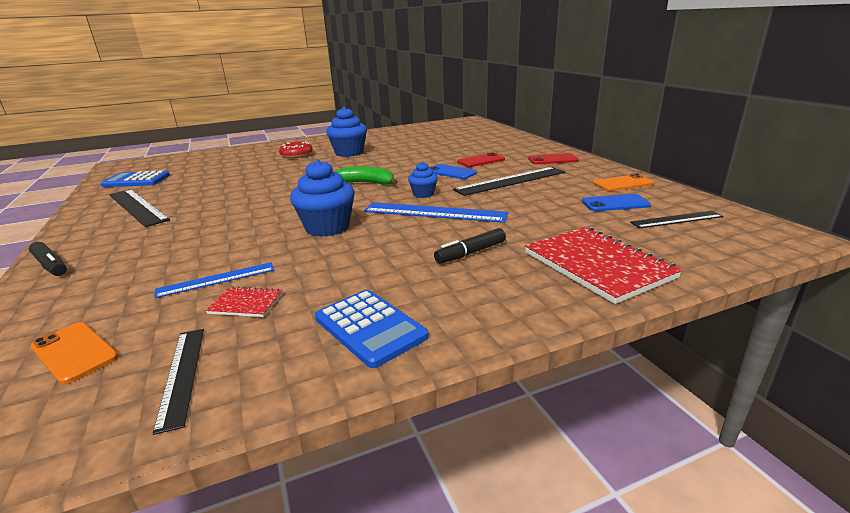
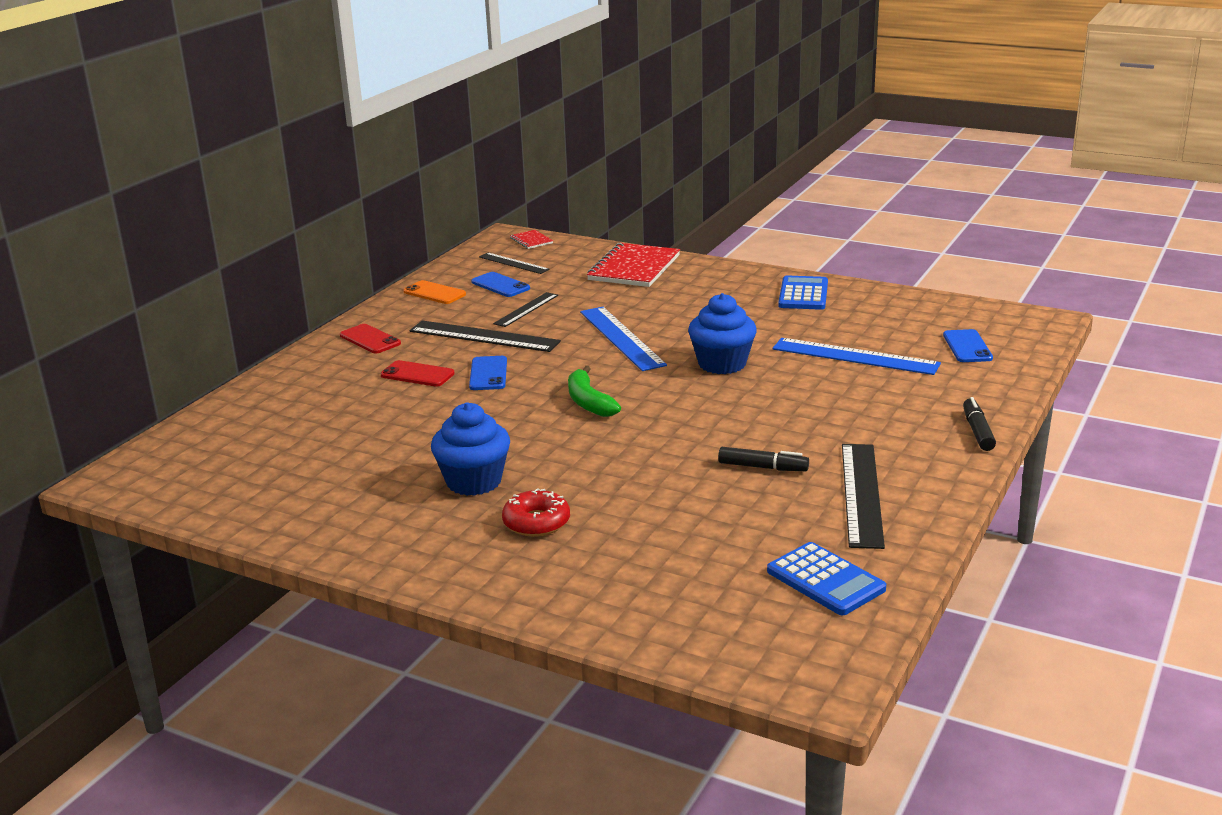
camera: 130 degrees left, 0 degrees up
(74, 352) = (967, 347): orange phone -> blue phone
(182, 375) = (914, 313): black ruler -> black ruler (526, 309)
(216, 279) = (855, 356): blue ruler -> blue ruler, size x1.67
(246, 303) = (852, 332): red notebook -> red notebook (531, 241)
(423, 194) = (582, 360): blue cupcake -> none
(470, 253) = (676, 301): black marker -> black marker (763, 467)

